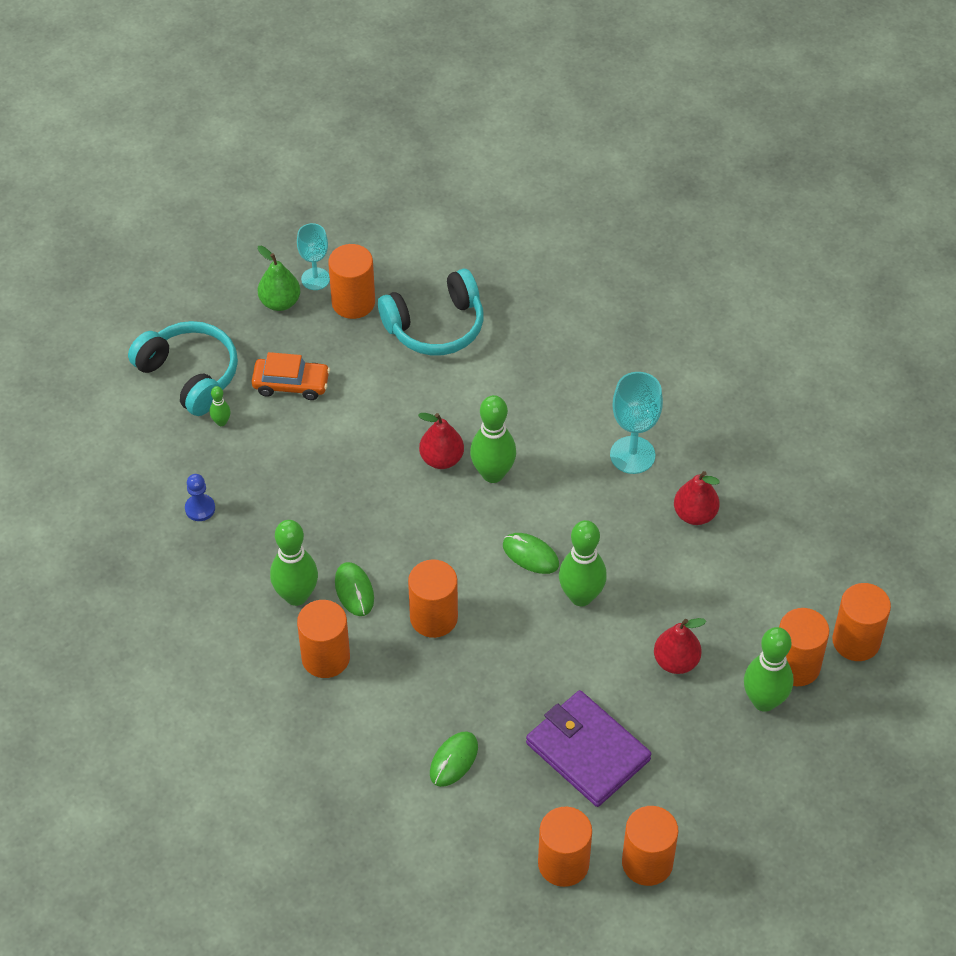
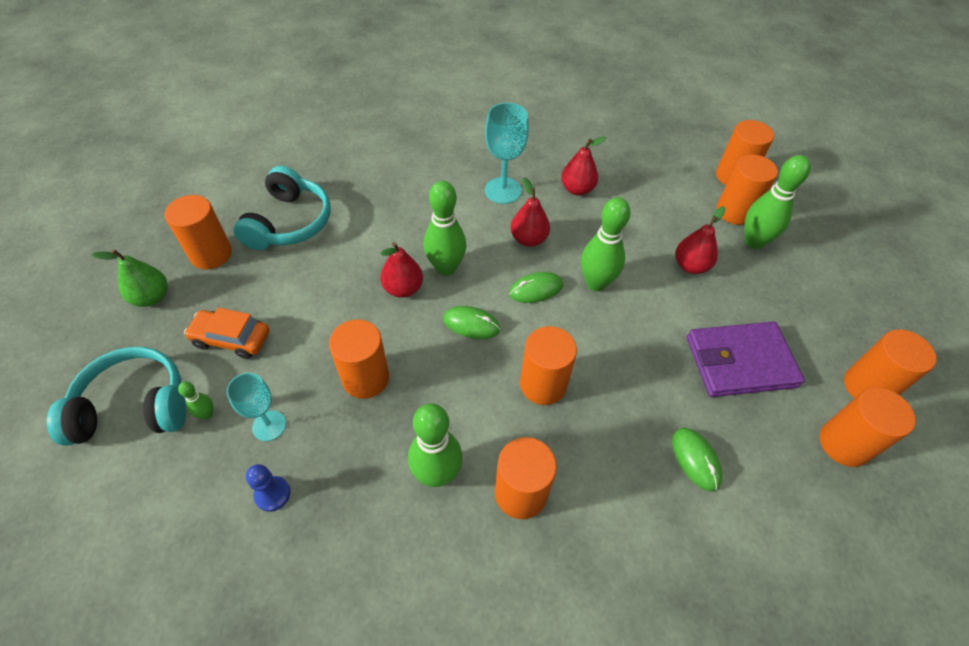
camera: 55 degrees left, 0 degrees up
(291, 384) = (231, 339): orange car -> orange car turned 120 degrees counterclockwise
(315, 279) = (162, 263): turquoise goblet -> turquoise goblet (269, 425)
(334, 496) = (365, 378): none -> orange cylinder
(354, 590) = (470, 424): green mouse -> green mouse (471, 324)
(587, 514) = (528, 239): none -> red pear

